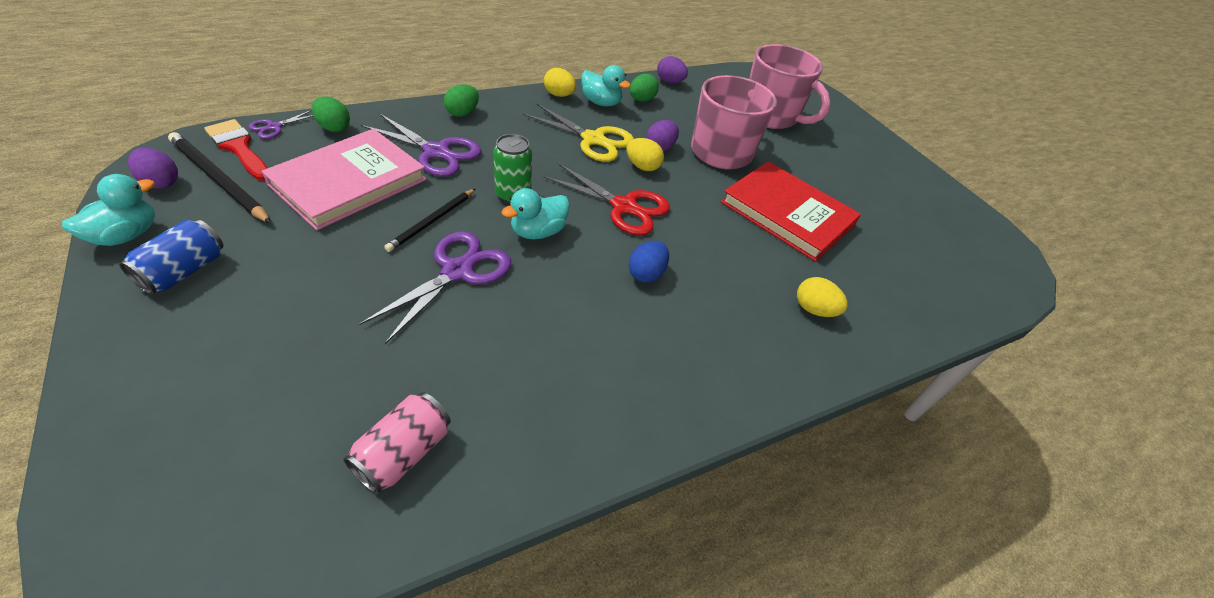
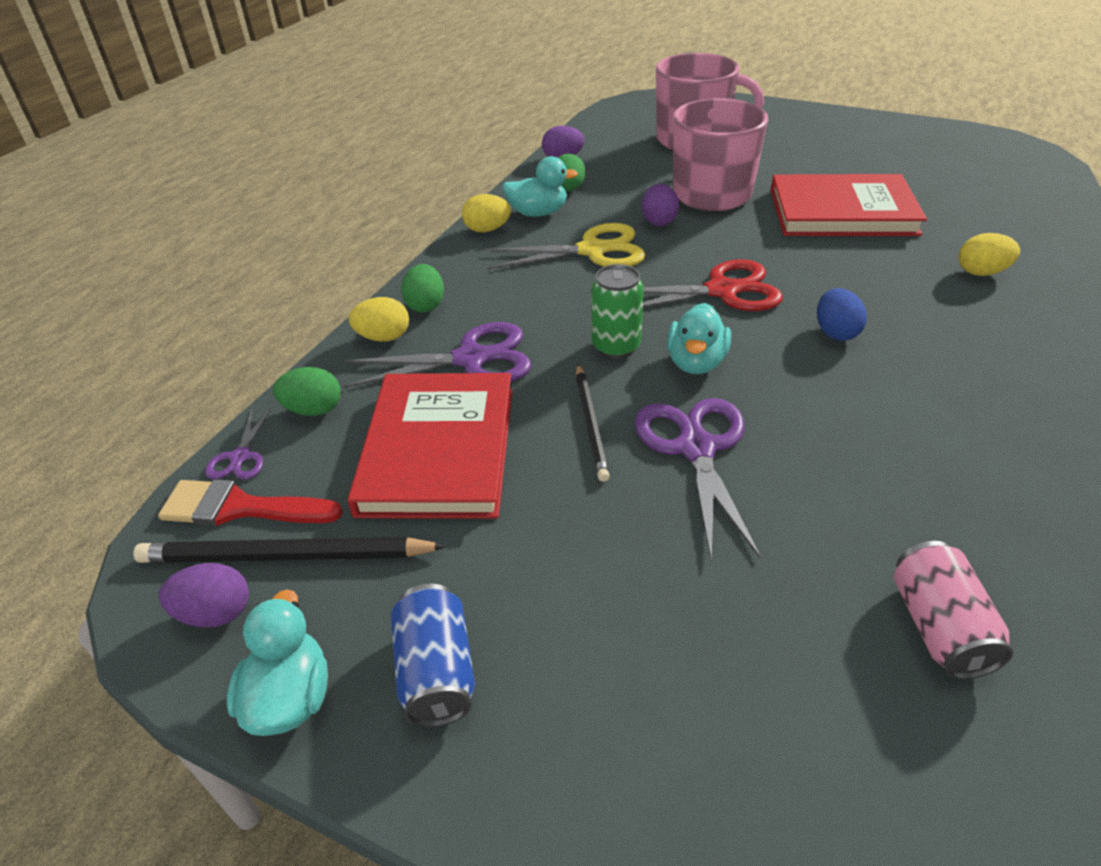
camera: 30 degrees left, 5 degrees down
(349, 182) = (438, 450): pink book -> red book
(642, 167) = (675, 247): yellow egg -> yellow egg (384, 337)

